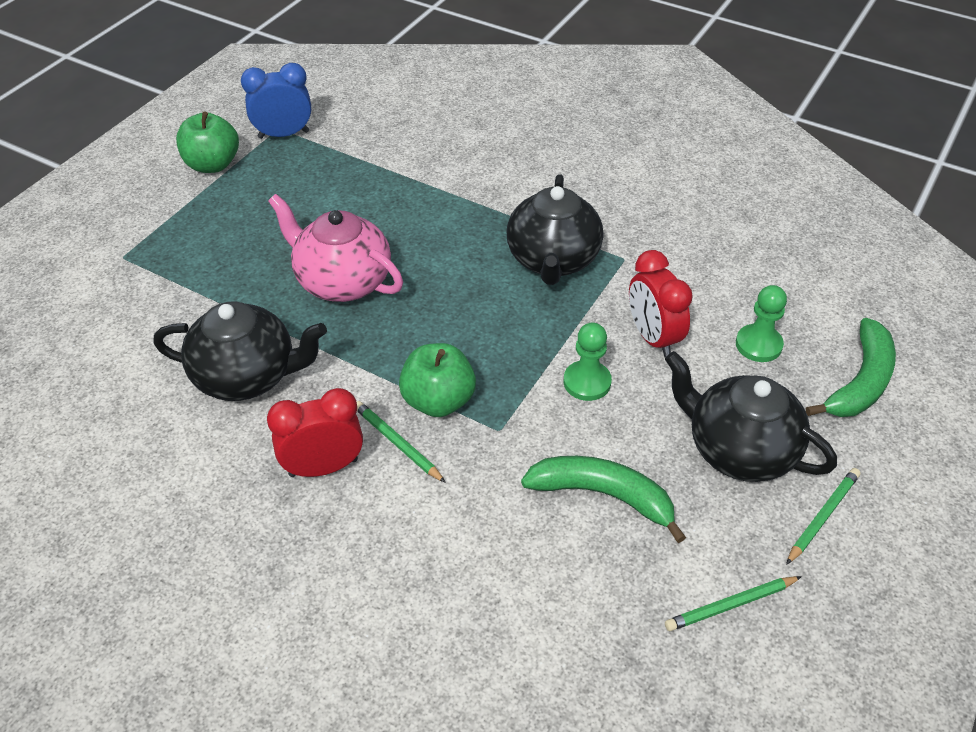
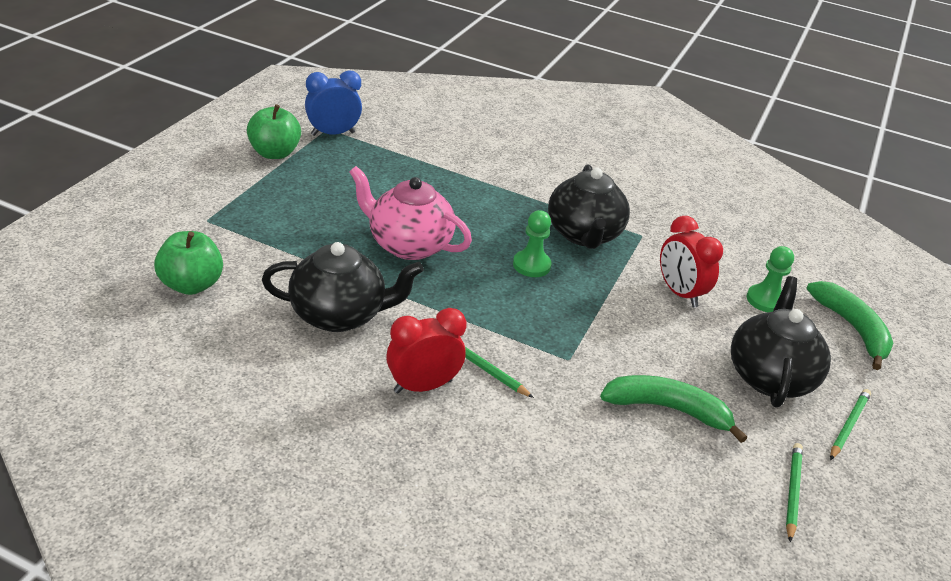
camera: 10 degrees left, 10 degrees down
(438, 401) = (511, 336): green apple -> green apple (191, 285)
(587, 382) = (633, 325): green pawn -> green pawn (531, 265)
(730, 605) = (792, 492): green pencil -> green pencil turned 135 degrees clockwise
(739, 450) = (769, 376): black teapot -> black teapot turned 75 degrees clockwise
(860, 382) = (852, 328): green banana -> green banana turned 45 degrees counterclockwise

